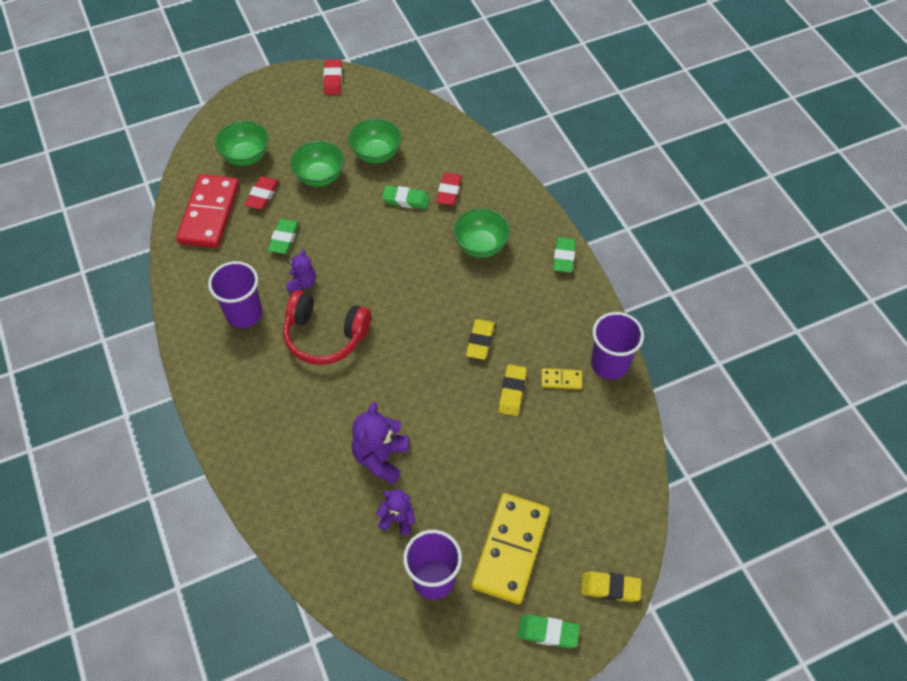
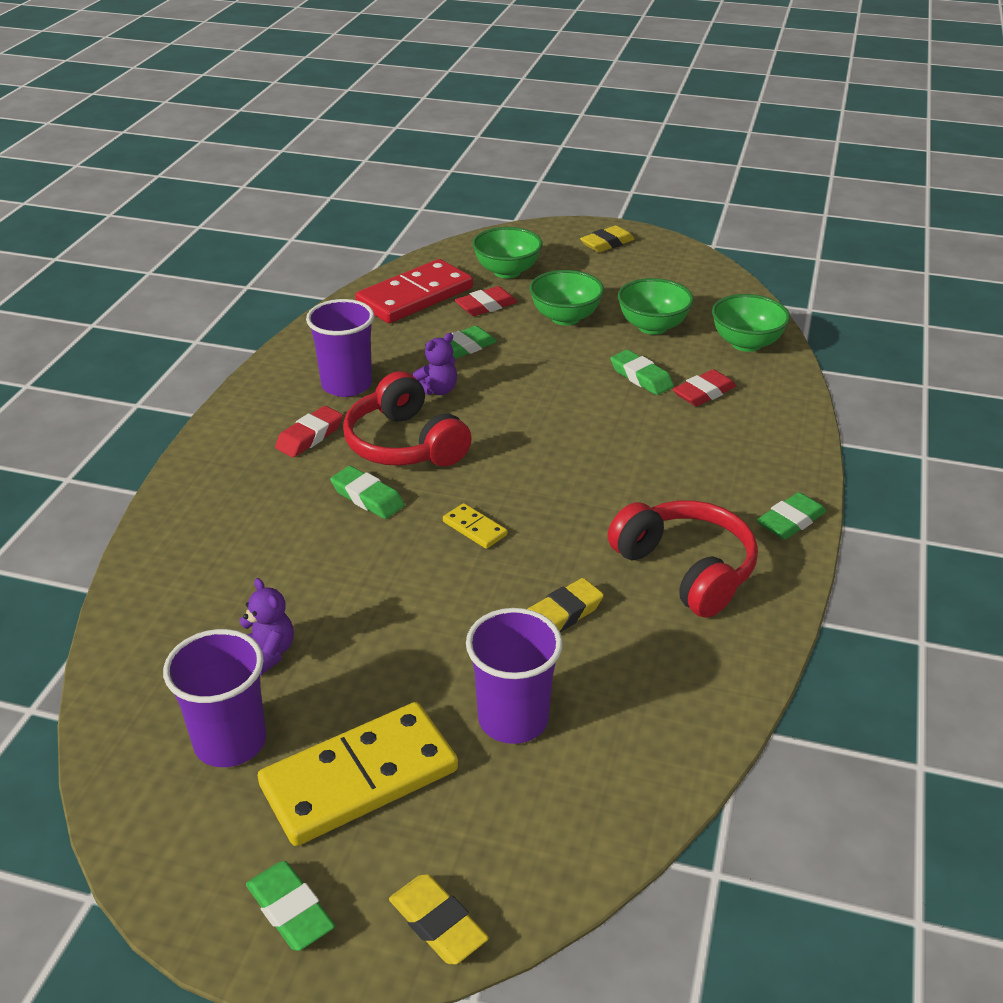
camera: 40 degrees right, 20 degrees down
(333, 80) = (675, 252): red eraser -> red eraser (310, 436)
(344, 387) = (367, 497): none -> green eraser
(381, 457) = (325, 583): purple teddy bear -> none
(480, 341) = (579, 543): yellow eraser -> yellow eraser (607, 243)
(481, 246) = (687, 457): green bowl -> green bowl (746, 343)
(543, 322) = (686, 569): none -> red headphones
(561, 380) = (643, 641): yellow domino -> yellow domino (475, 528)
(609, 364) = (734, 664): purple cup -> purple cup (513, 719)

